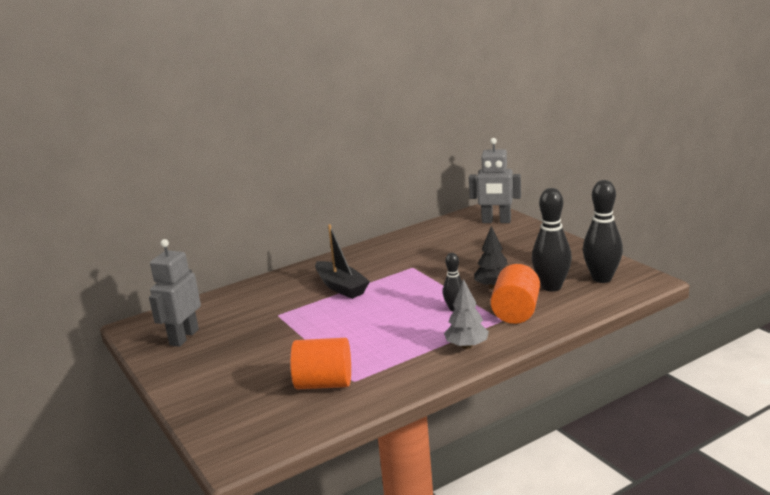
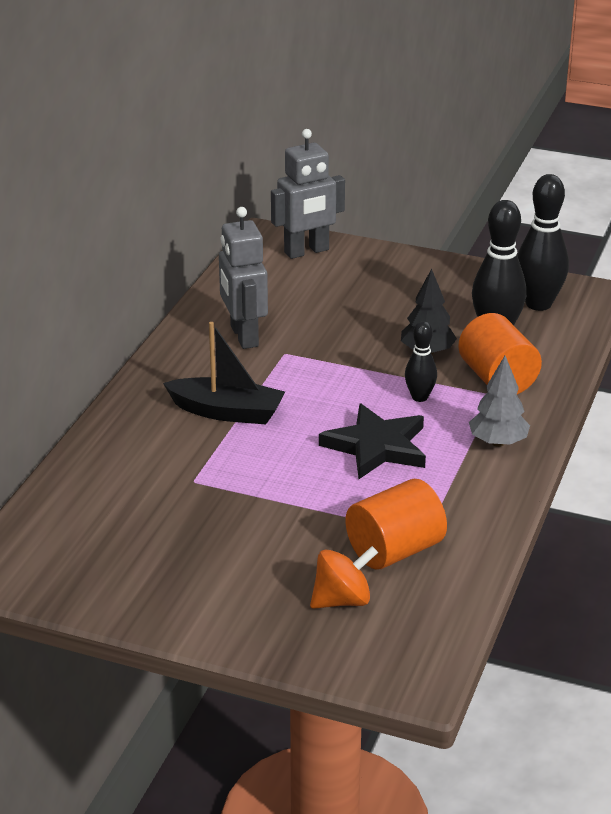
camera: 40 degrees left, 10 degrees up
(184, 337) = (102, 560): grey robot -> grey robot (243, 336)
(260, 399) = (342, 600): none -> orange spinning top
(393, 327) = (376, 446): none -> black star

